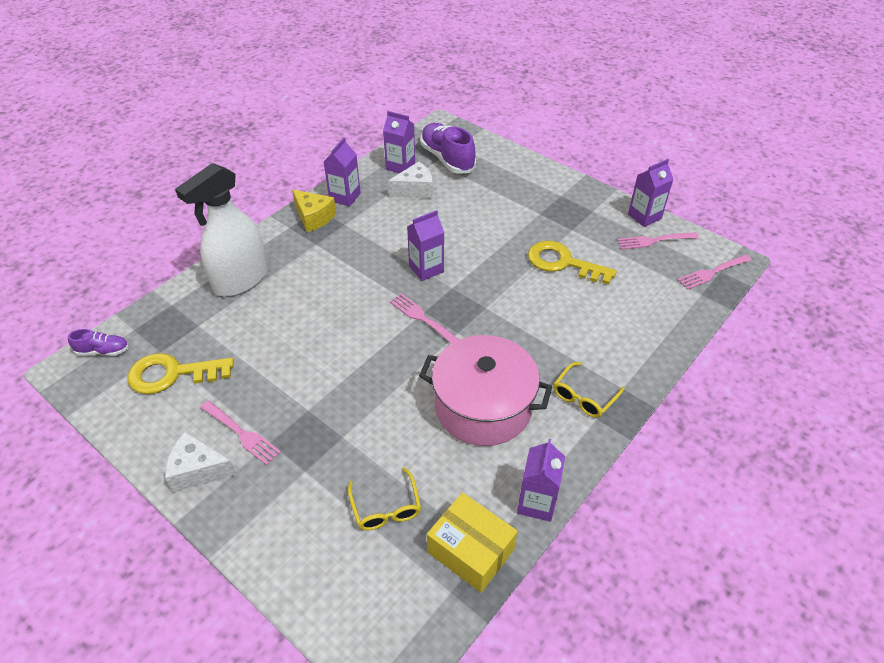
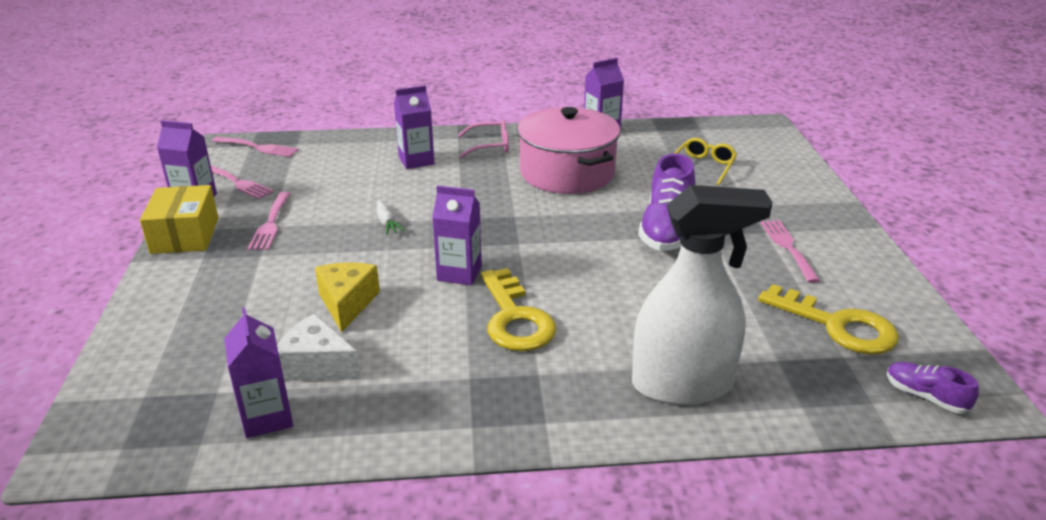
camera: 135 degrees left, 15 degrees down
(198, 470) = (844, 244): white cheese -> none
(314, 218) = (495, 414): yellow cheese -> yellow cheese (347, 303)
(345, 197) = (413, 419): purple carton -> purple carton (416, 161)
(423, 319) = (528, 239): pink fork -> pink fork (270, 223)
(447, 159) = (196, 384): purple shoe -> purple shoe (666, 229)
(470, 550) = (669, 133): yellow box -> yellow box (185, 235)
(519, 273) = (387, 222): none -> white carrot
(563, 263) = (337, 209): yellow key -> yellow key (515, 318)
(584, 396) = (490, 146): yellow glasses -> pink glasses

